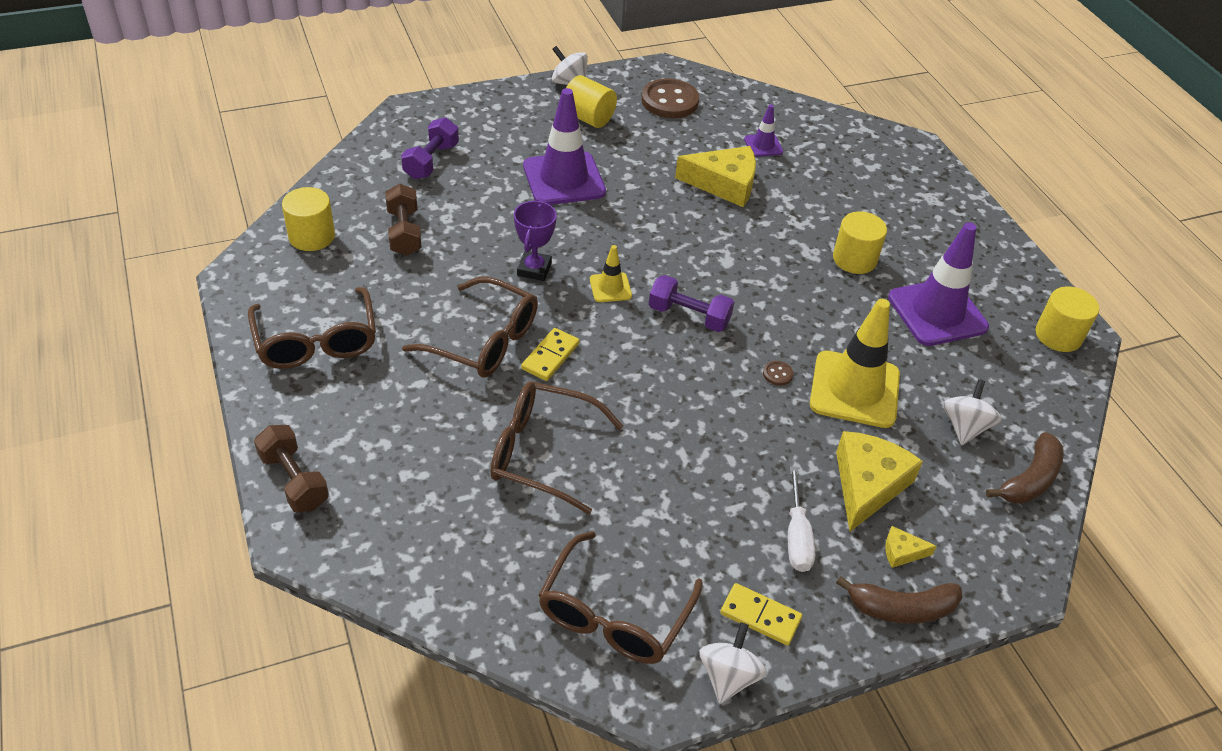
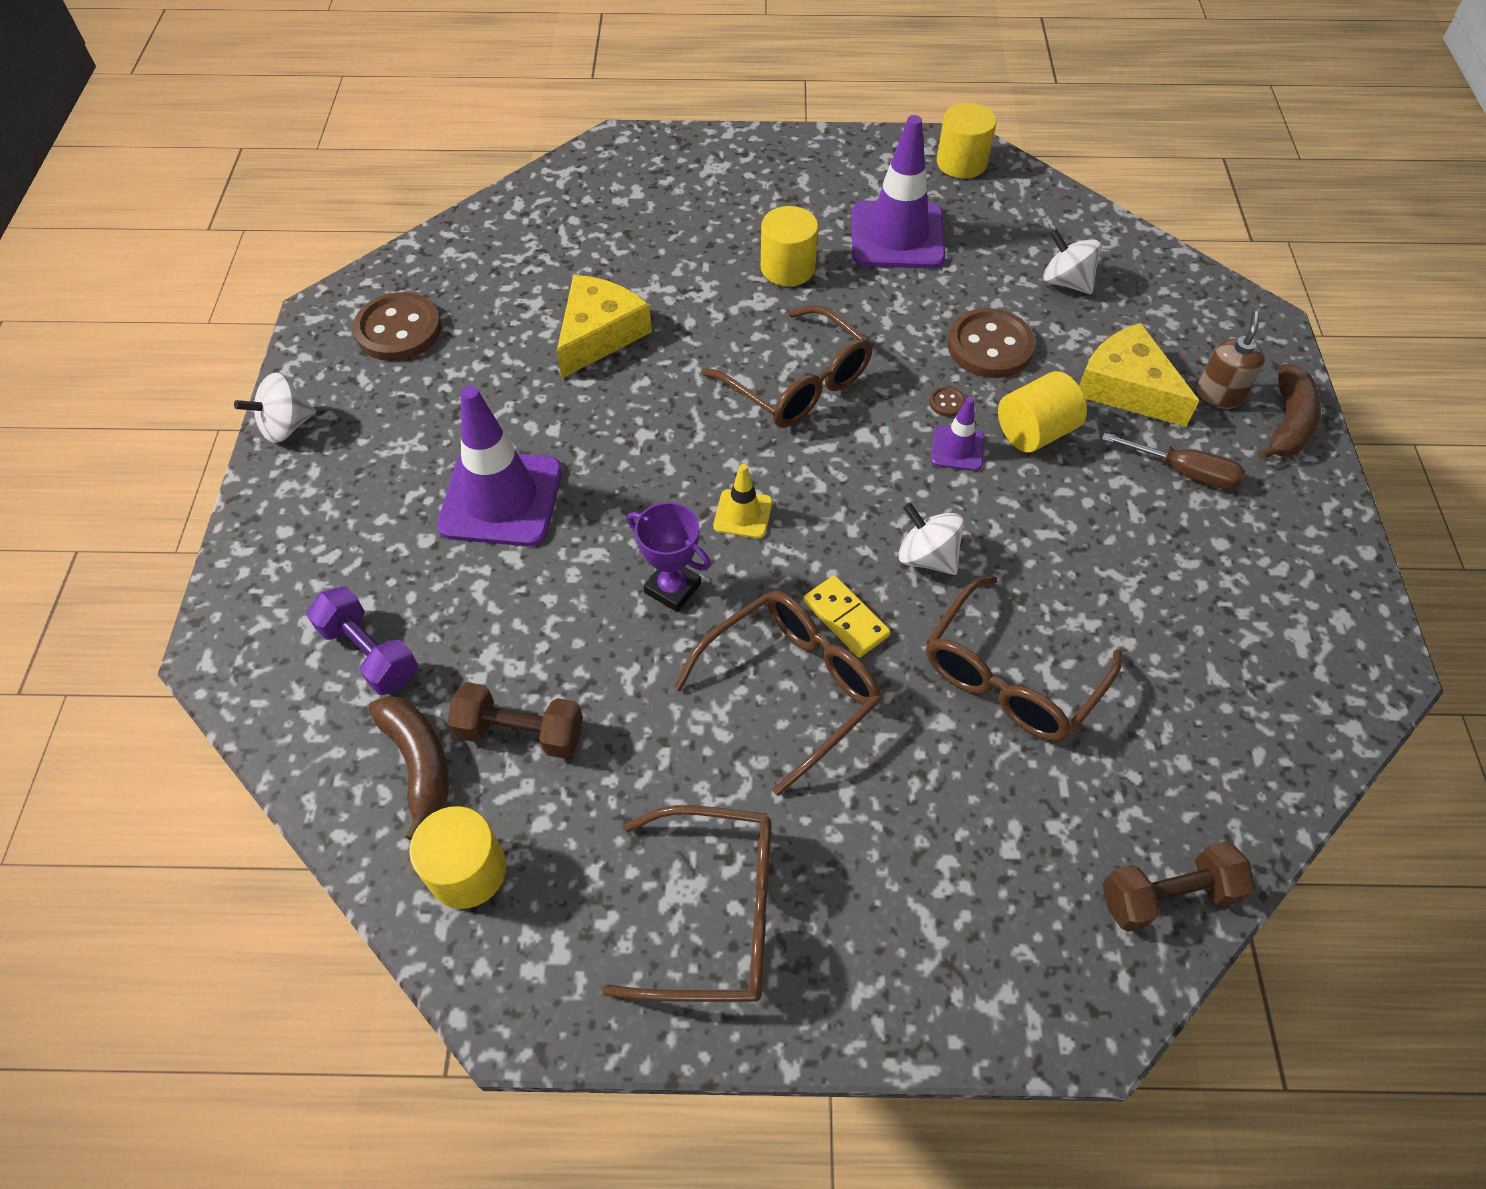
camera: 65 degrees left, 10 degrees up
(294, 480) = (988, 1003): brown dumbbell -> brown dumbbell (1167, 895)
(588, 118) = (382, 429): yellow cylinder -> yellow cylinder (1034, 432)
(614, 614) = (1266, 675): brown glasses -> brown glasses (797, 383)
(689, 316) = (824, 451): purple dumbbell -> none
(728, 676) = (1357, 596): white spinning top -> white spinning top (927, 557)
(760, 616) = (1284, 541): yellow domino -> none
(763, 145) = (545, 271): purple traffic cone -> purple traffic cone (957, 449)
(797, 536) = (1184, 472): white screwdriver -> brown screwdriver
(854, 389) = (990, 346): yellow traffic cone -> brown button
(902, 552) = (1218, 395): yellow cheese -> brown soap dispenser
(1030, 479) = (1145, 264): brown banana -> brown banana (419, 763)

